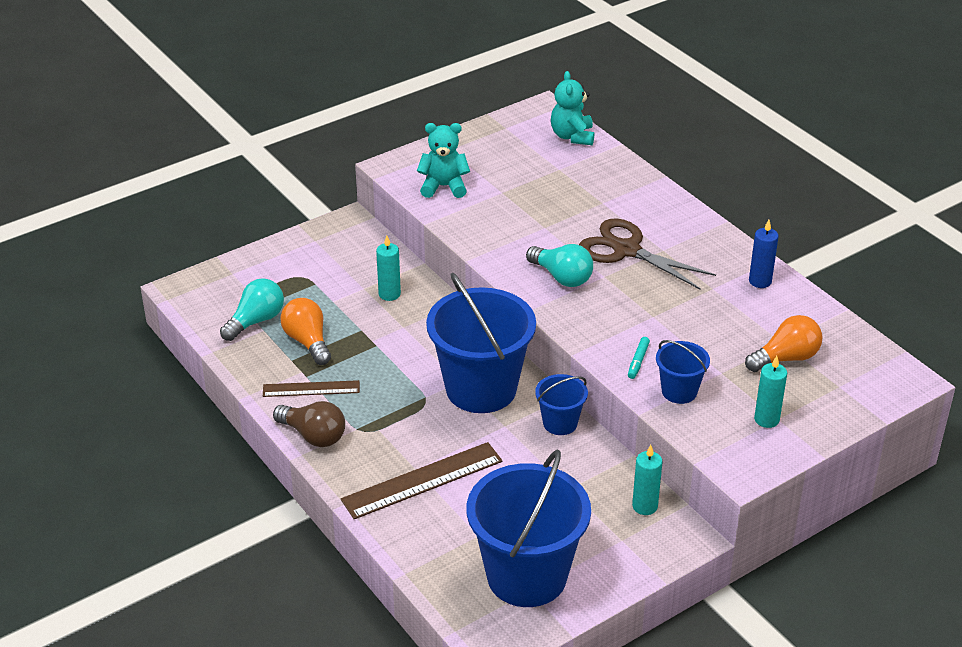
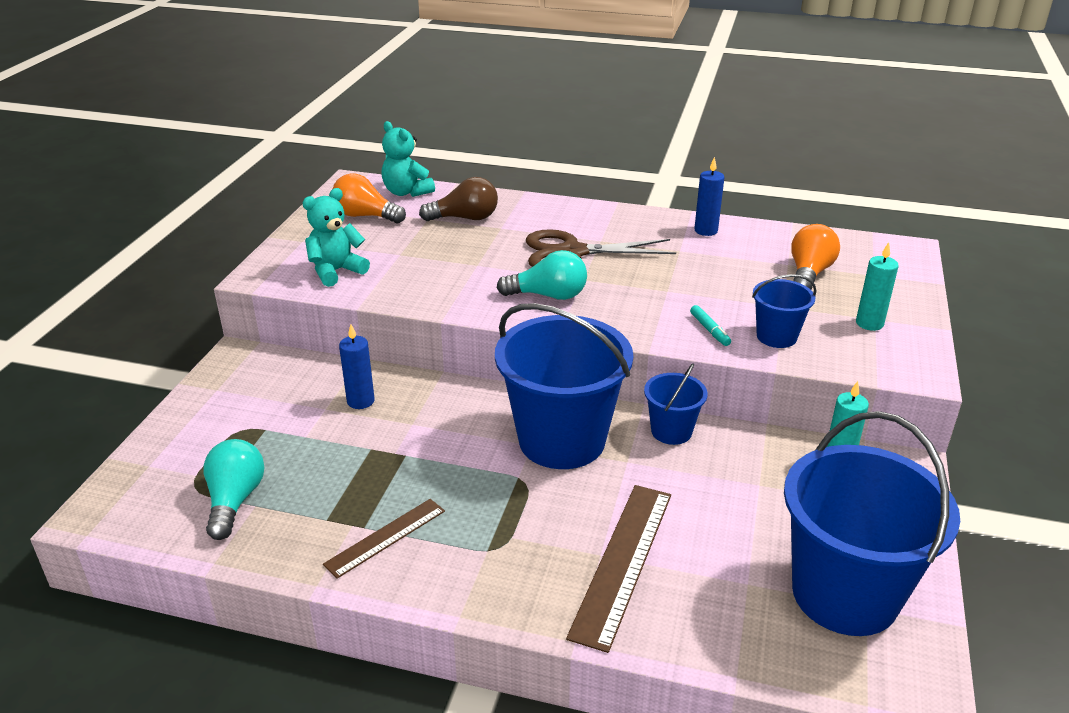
camera: 40 degrees left, 5 degrees down
(308, 341) = (323, 490): orange light bulb -> orange light bulb (365, 216)
(313, 436) = (449, 586): brown light bulb -> brown light bulb (465, 218)
(389, 294) = (360, 401): turquoise candle -> blue candle

